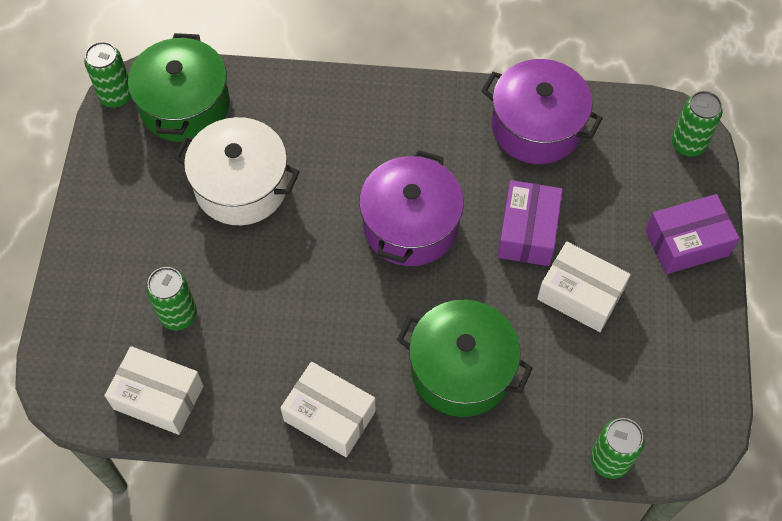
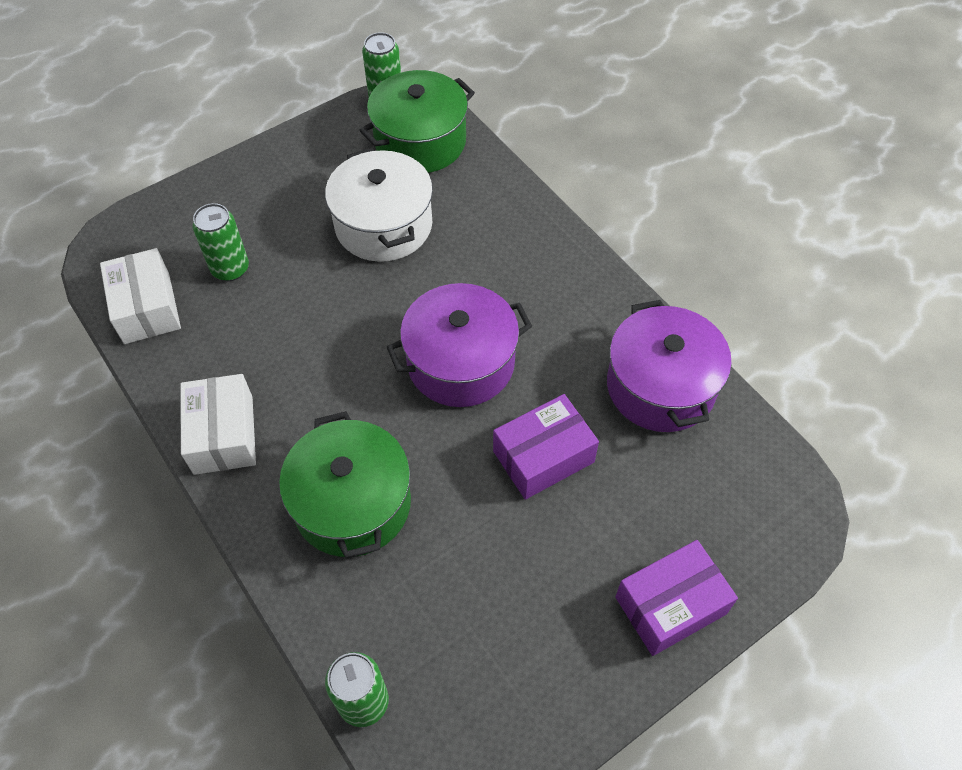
camera: 50 degrees right, 5 degrees down
(580, 295) = (519, 548): white box -> none
(686, 243) = (670, 605): purple box -> purple box turned 60 degrees counterclockwise
(688, 144) = (784, 527): green can -> none

